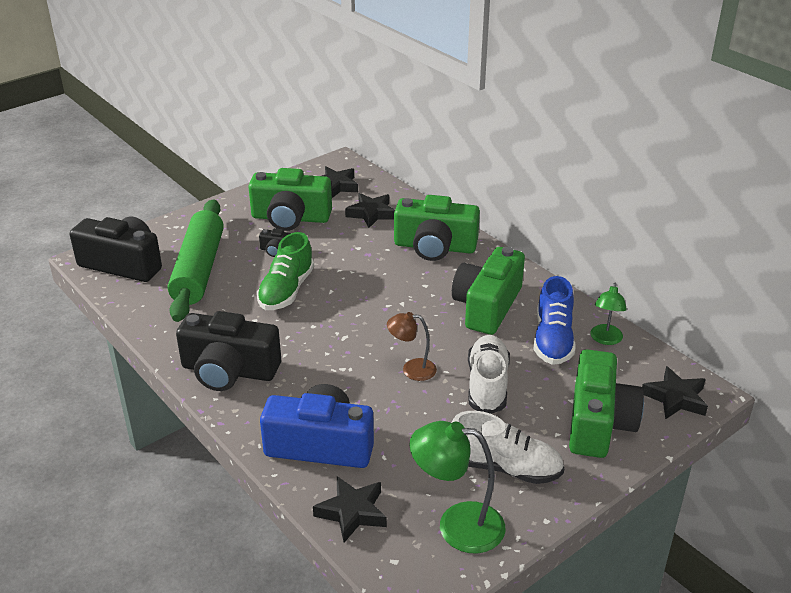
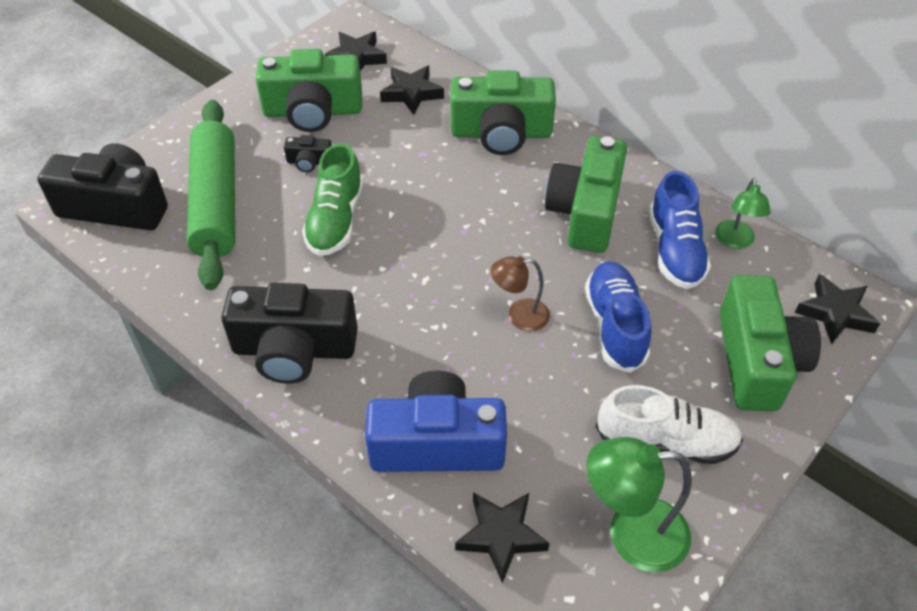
camera: 10 degrees left, 15 degrees up
(487, 385) = (615, 326): white shoe -> blue shoe

